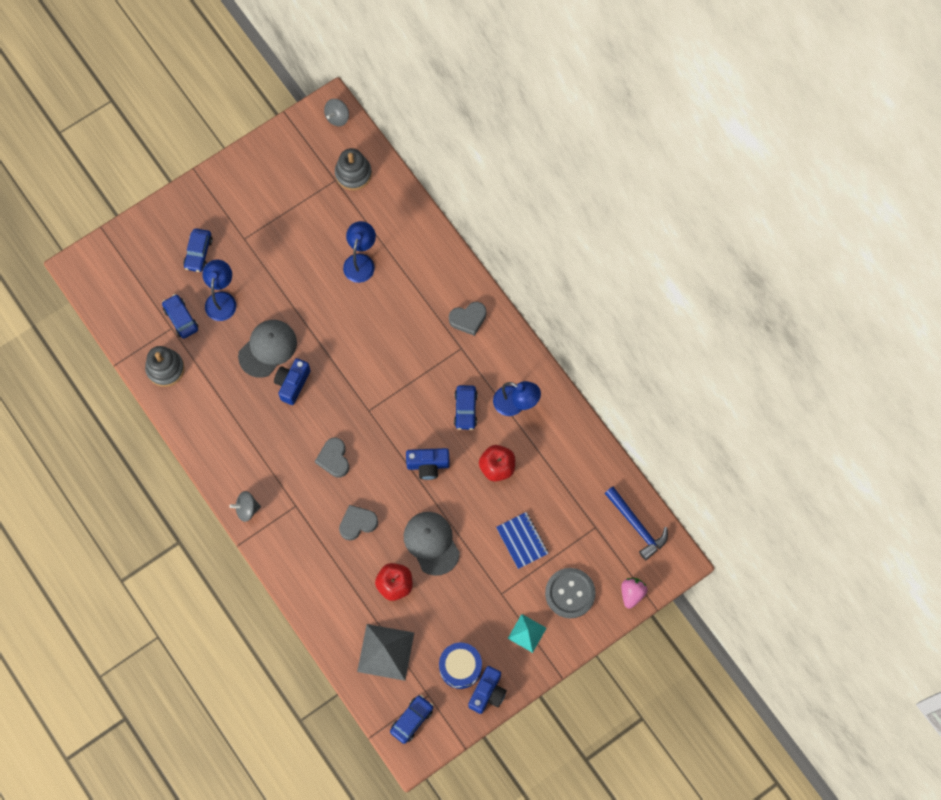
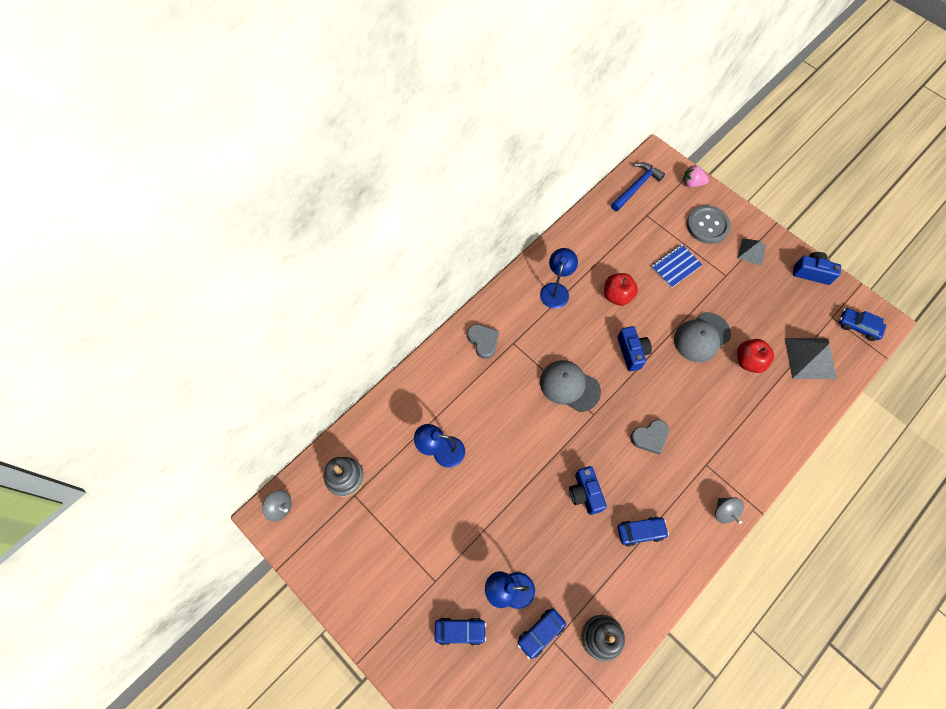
camera: 100 degrees left, 5 degrees down
(268, 348) = (553, 527): grey cap -> grey cap (569, 386)
(292, 384) = (585, 493): blue camera -> blue camera turned 60 degrees clockwise
(357, 523) = (704, 404): grey heart -> none
(460, 667) = (799, 296): blue drum -> none
(465, 409) = (571, 329): blue car -> blue car (640, 531)
(527, 633) = (751, 251): turquoise pyramid -> grey pyramid

